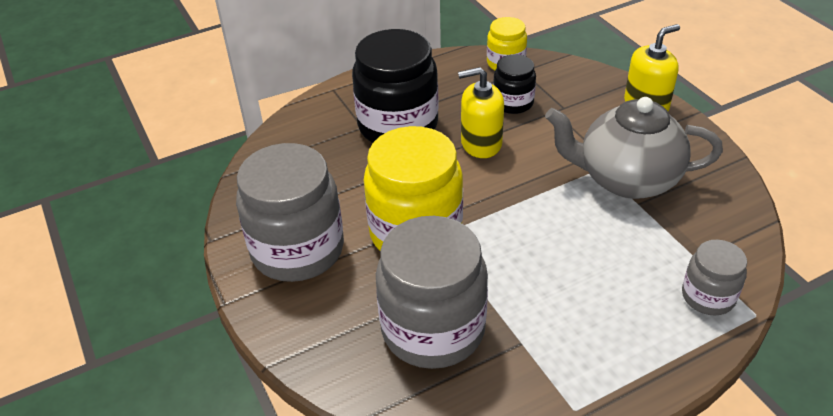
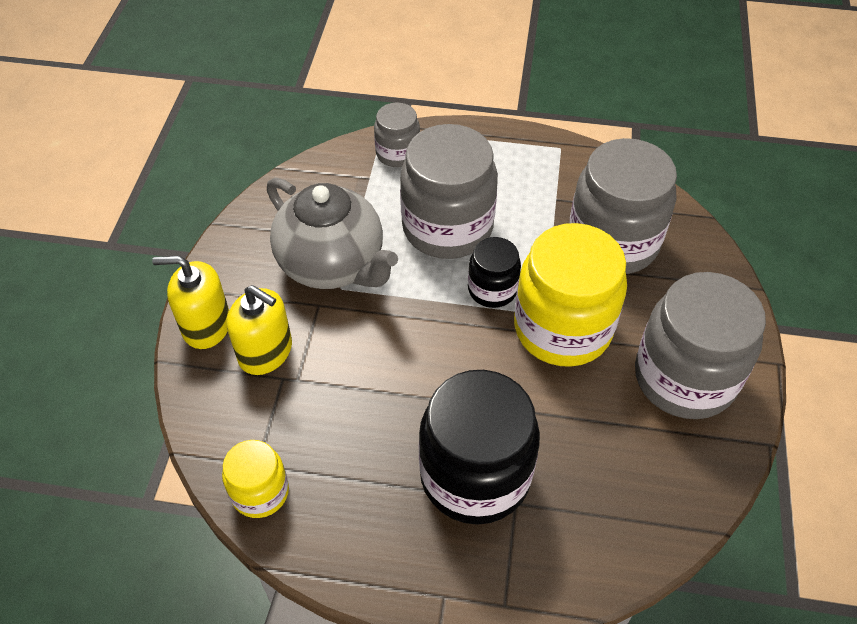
camera: 145 degrees left, 10 degrees up
(481, 143) = (412, 388): yellow soap dispenser -> yellow soap dispenser (265, 352)
(513, 103) = (323, 421): black jar -> black jar (492, 289)
(582, 255) = (447, 227): none -> grey jar

